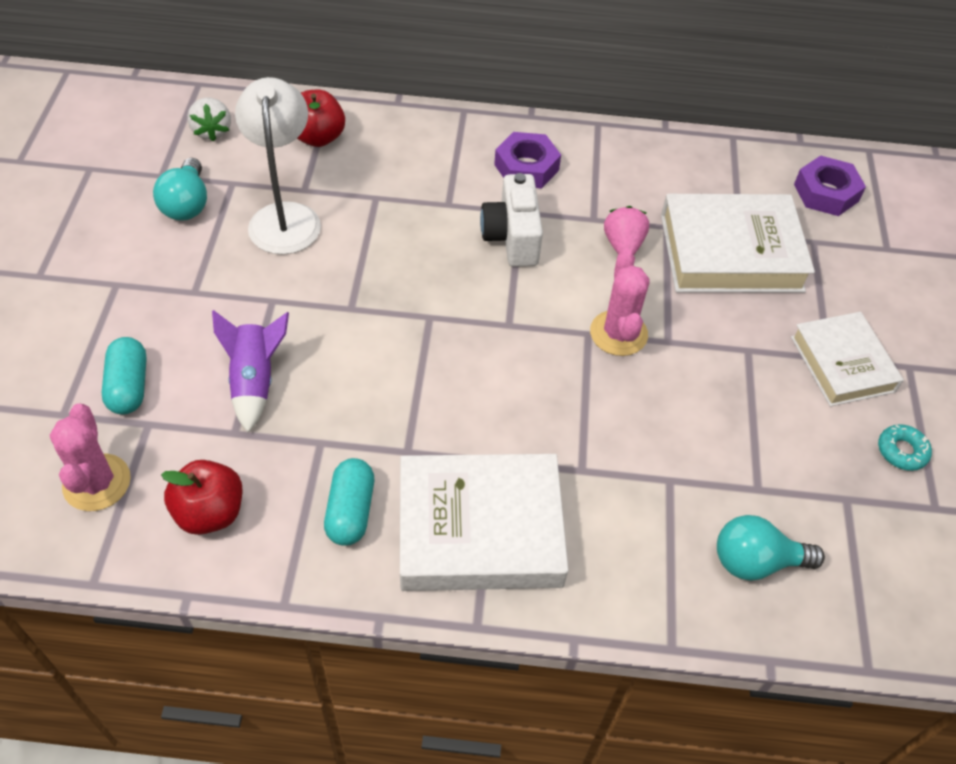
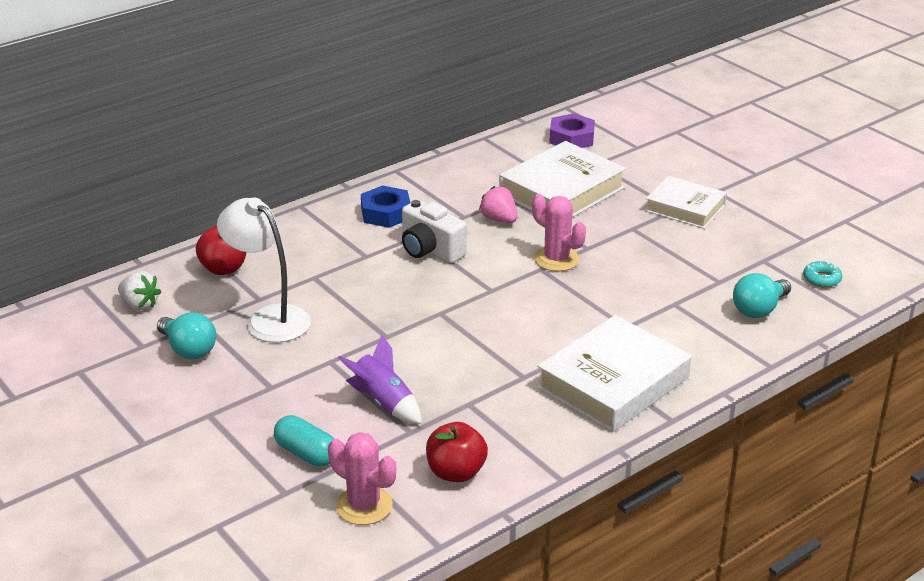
camera: 40 degrees left, 20 degrees down
(351, 511) = (534, 420): turquoise capsule -> none
(526, 167) = (386, 213): purple nut -> blue nut
(902, 451) = (760, 227): turquoise donut -> turquoise donut (821, 279)

